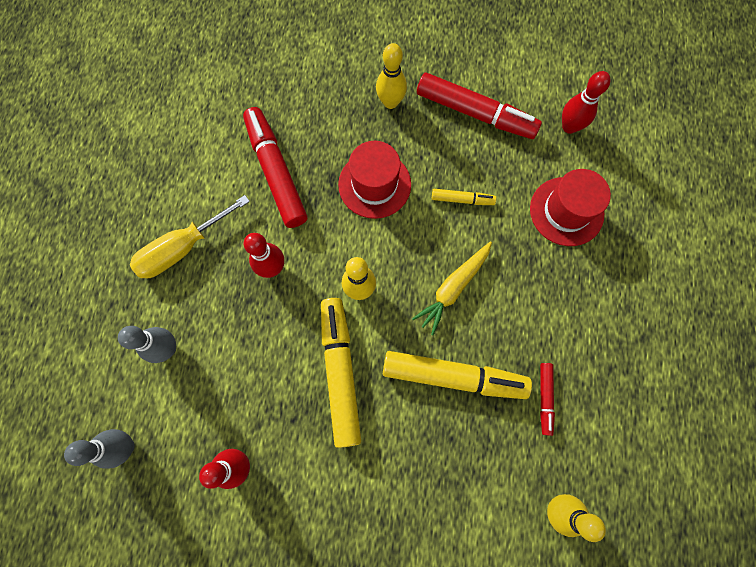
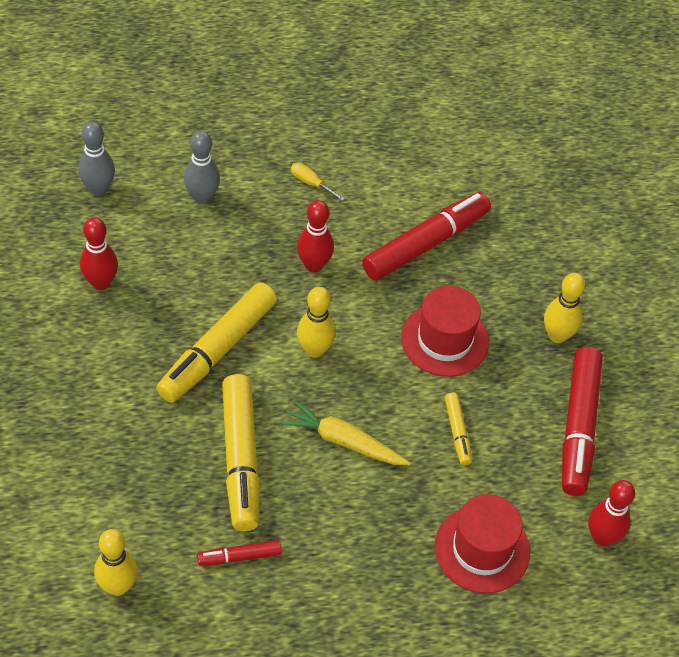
camera: 70 degrees right, 20 degrees down
(183, 248) = (311, 183): yellow screwdriver -> yellow screwdriver, size x0.46
(340, 372) = (217, 350): yellow marker -> yellow marker turned 150 degrees clockwise

